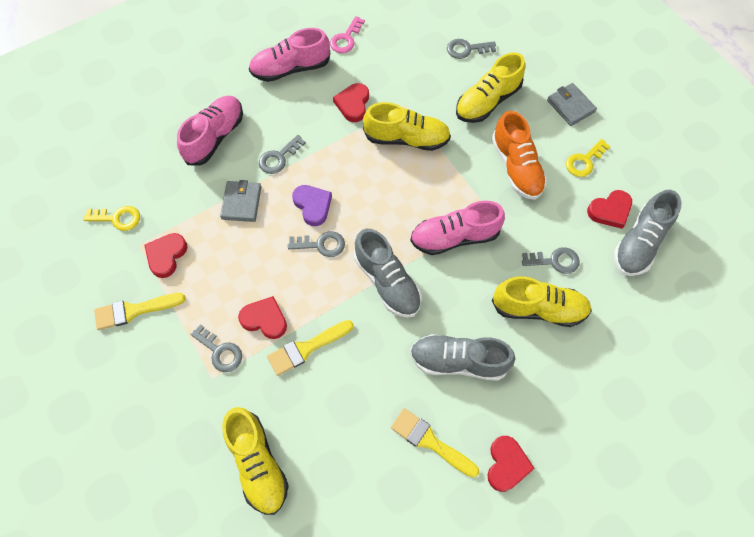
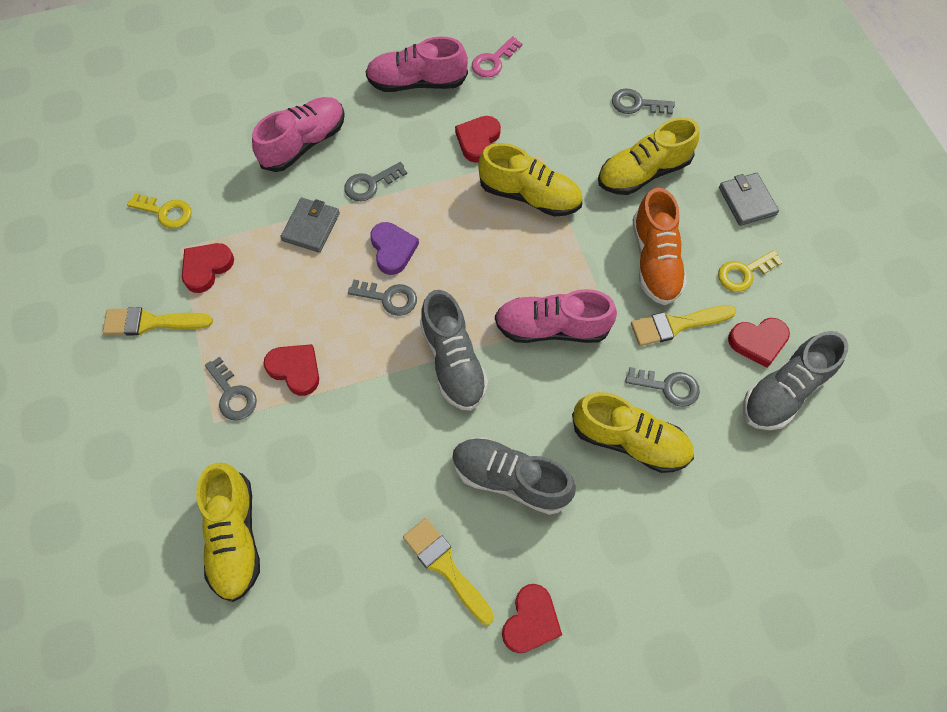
camera: 15 degrees right, 0 degrees up
(306, 348) = (333, 416): yellow brush -> yellow brush (676, 325)

